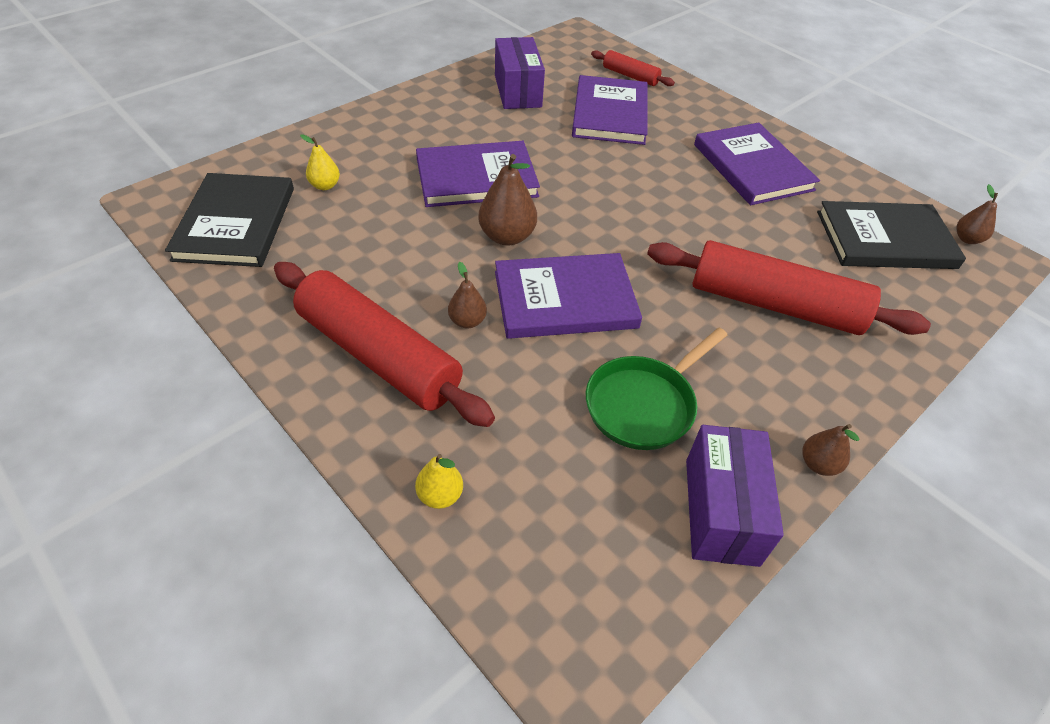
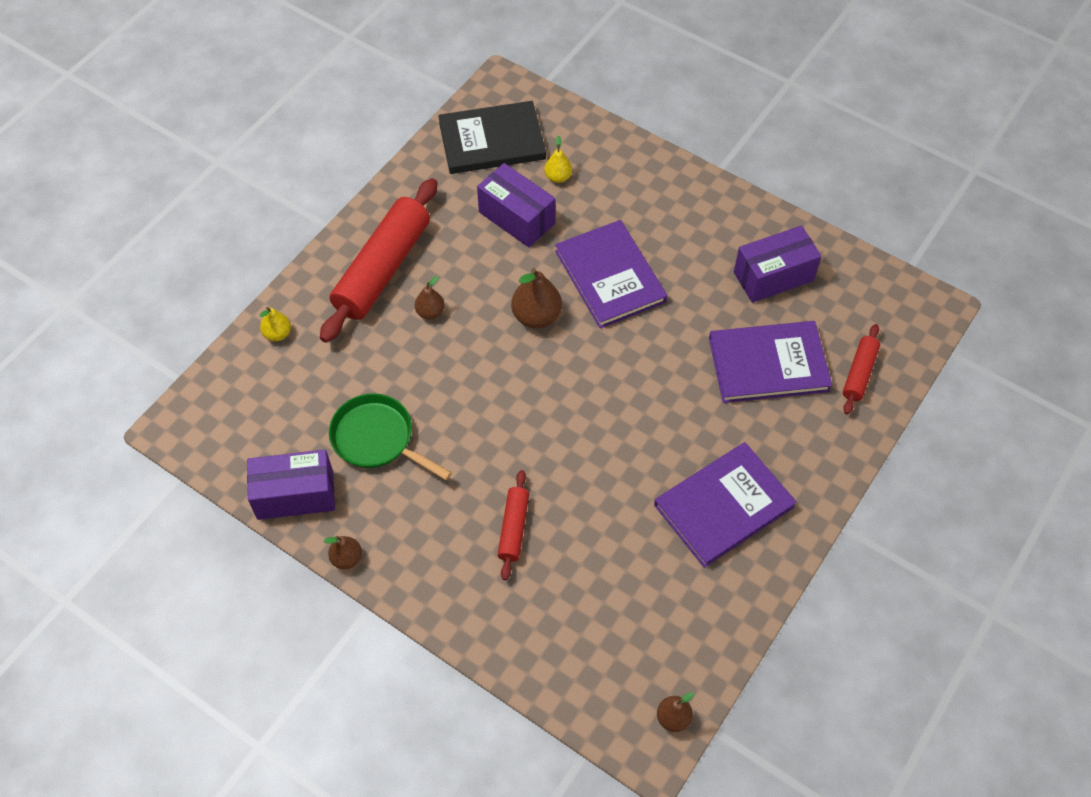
camera: 80 degrees right, 10 degrees up
(363, 226) = (516, 218): none -> purple box
(565, 299) = (472, 371): purple book -> none
(775, 304) = (514, 528): red rolling pin -> red rolling pin, size x0.49
(885, 240) = (642, 632): black book -> none

